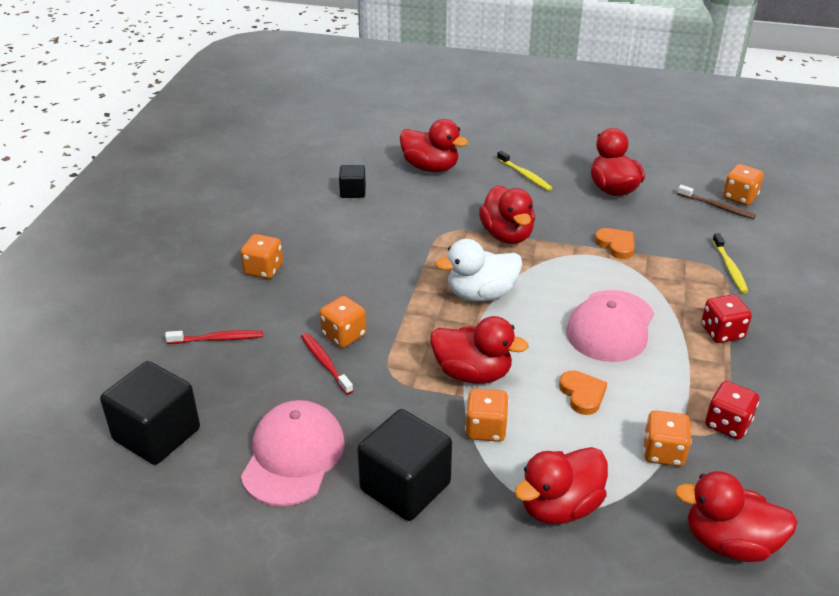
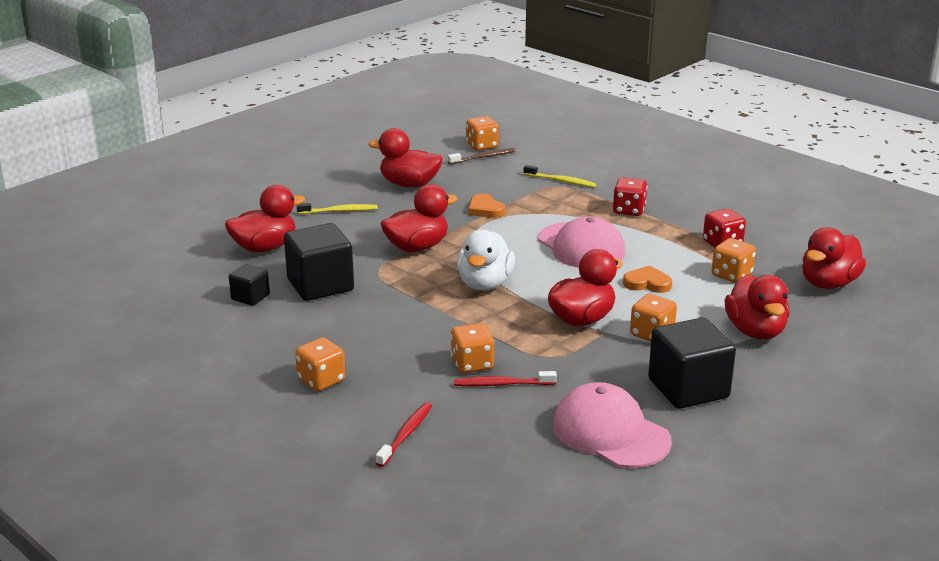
camera: 60 degrees left, 10 degrees down
(157, 434) = (517, 503): black cube -> black cube (320, 285)
(507, 235) = (417, 247): red duck -> red duck turned 45 degrees counterclockwise
(616, 245) = (485, 209): orange heart -> orange heart turned 120 degrees counterclockwise

